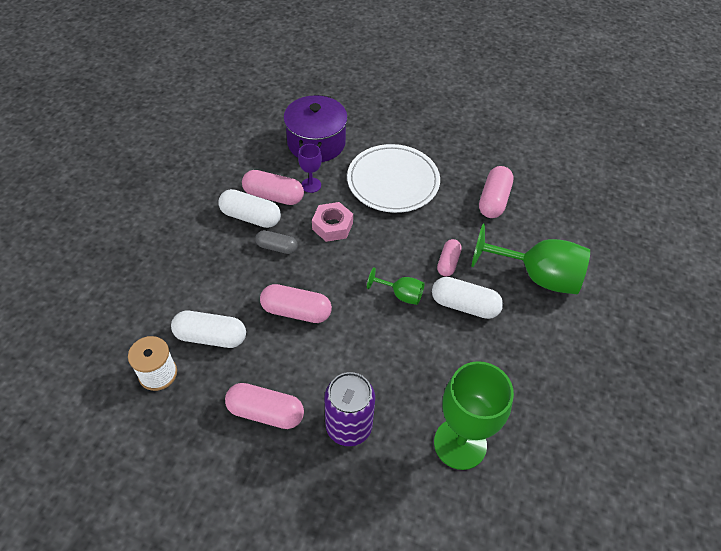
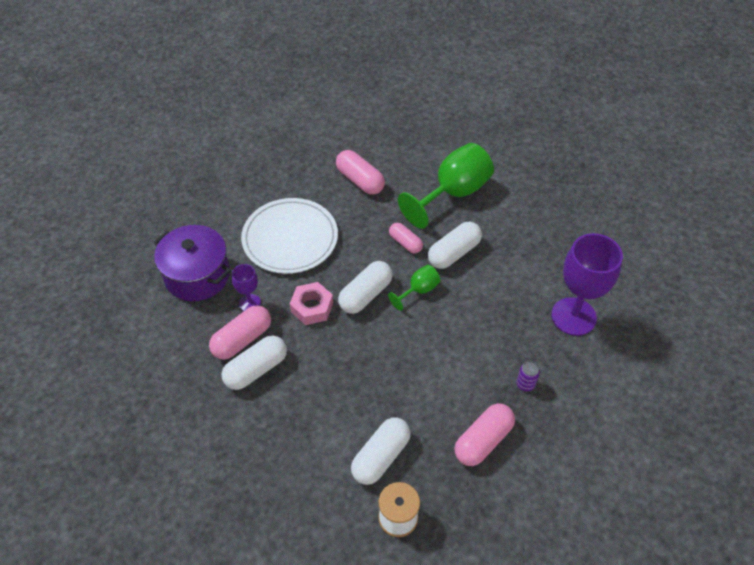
camera: 60 degrees left, 0 degrees up
(277, 247) = (308, 362): grey capsule -> none
(296, 311) = (391, 376): pink capsule -> none
(348, 427) = (525, 384): purple can -> purple can, size x0.46
(370, 257) = (365, 295): none -> white capsule
(460, 443) = (573, 316): green goblet -> purple goblet

